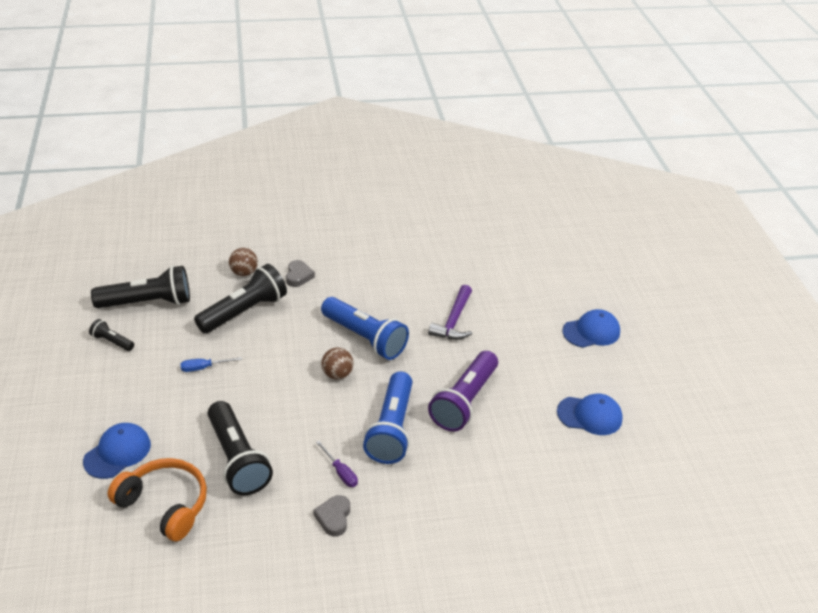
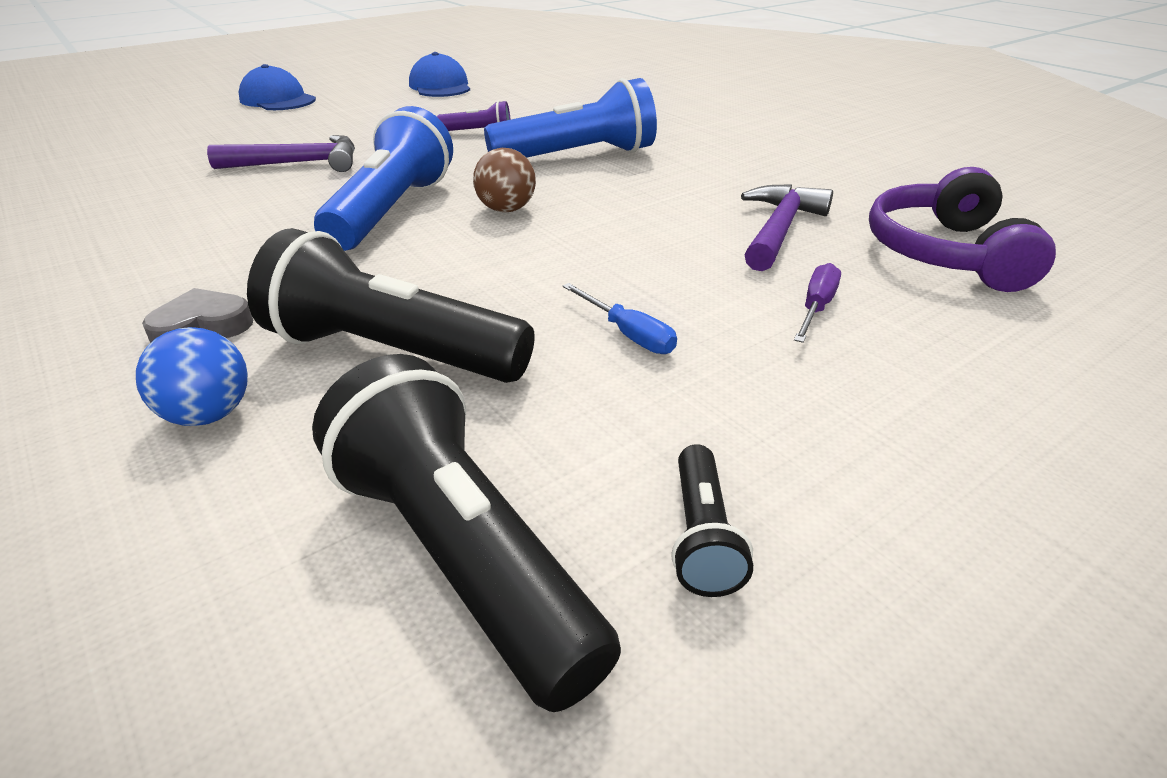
camera: 115 degrees left, 5 degrees down
(117, 452) = (955, 339): blue cap -> none
(165, 505) = (945, 253): orange headphones -> purple headphones
(237, 459) = (779, 229): black flashlight -> purple hammer
(244, 273) = (208, 415): brown ball -> blue ball
(334, 517) = (762, 154): grey heart -> none
(340, 472) = (692, 166): purple screwdriver -> purple screwdriver (816, 308)
(464, 401) = (478, 132): purple flashlight -> purple flashlight, size x0.48

